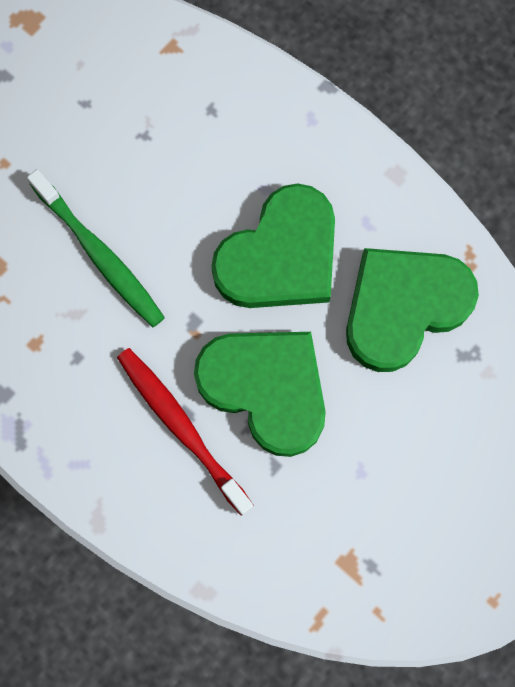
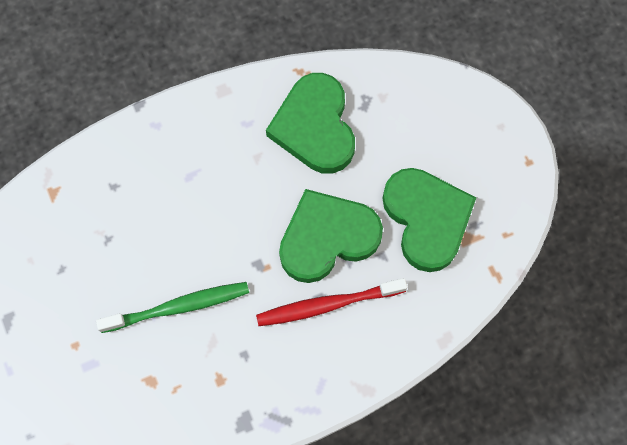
camera: 65 degrees left, 5 degrees down
(280, 256) = (241, 188): green heart -> green heart (427, 219)

